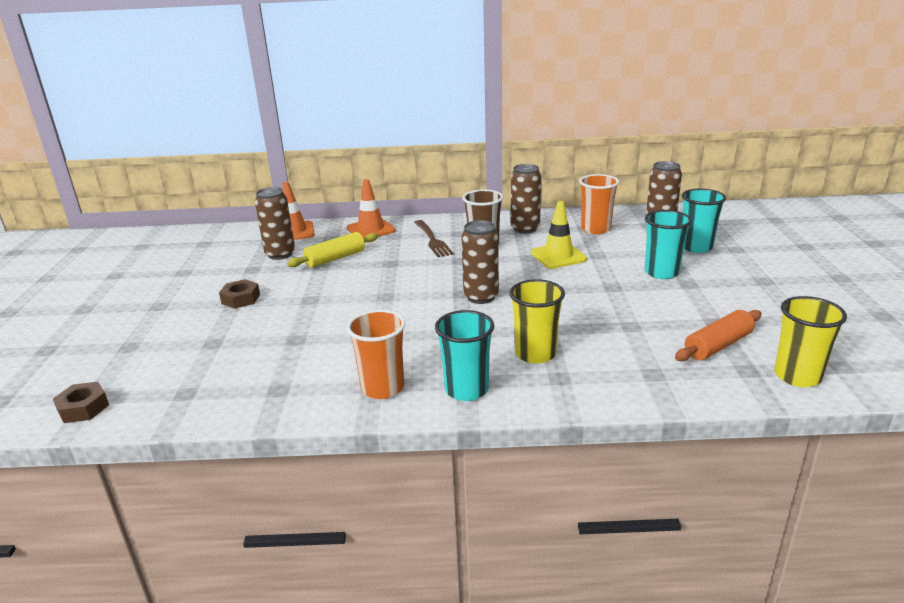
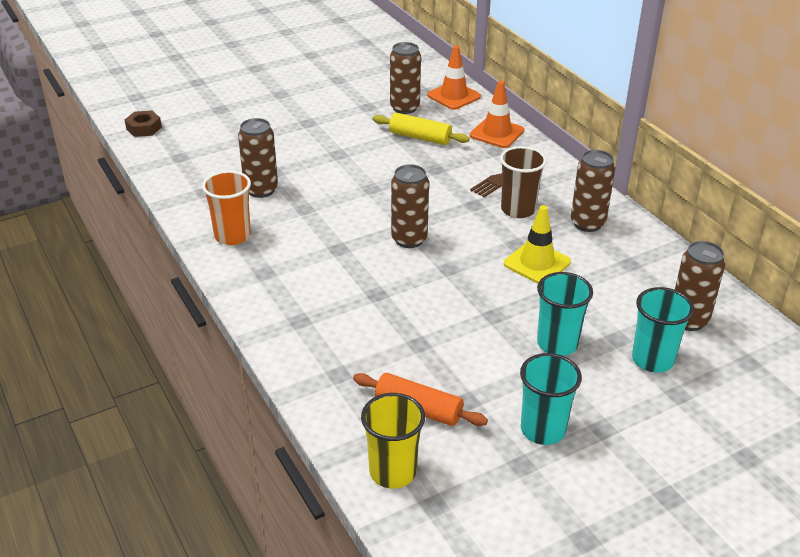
camera: 60 degrees right, 10 degrees up
(241, 299) = (316, 123): brown nut -> none
(319, 353) = (261, 190): none -> brown can
(466, 389) = (253, 276): turquoise cup -> turquoise cup (543, 430)
(535, 354) = (329, 297): yellow cup -> none
(595, 229) = (633, 272): orange cup -> none

